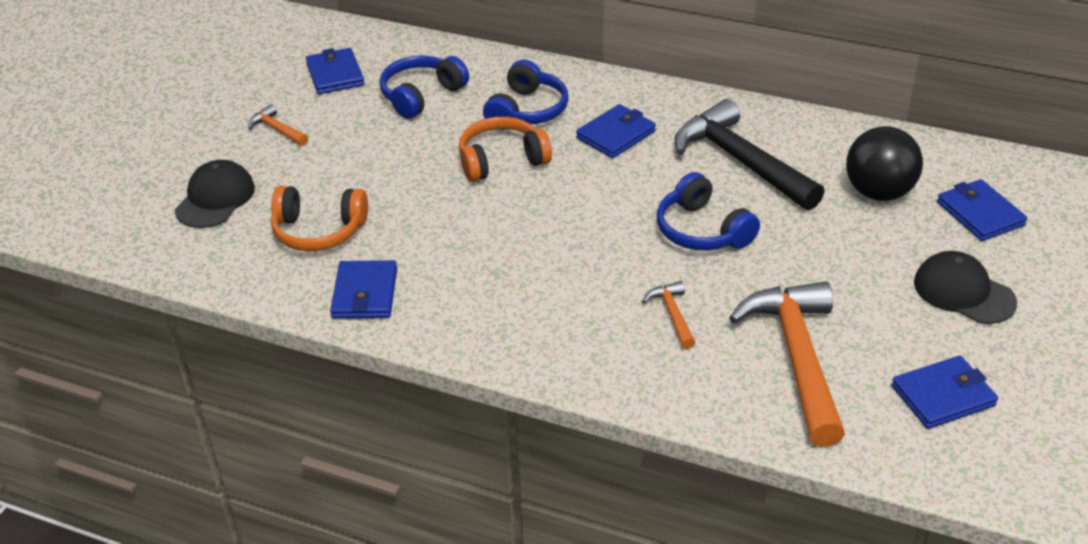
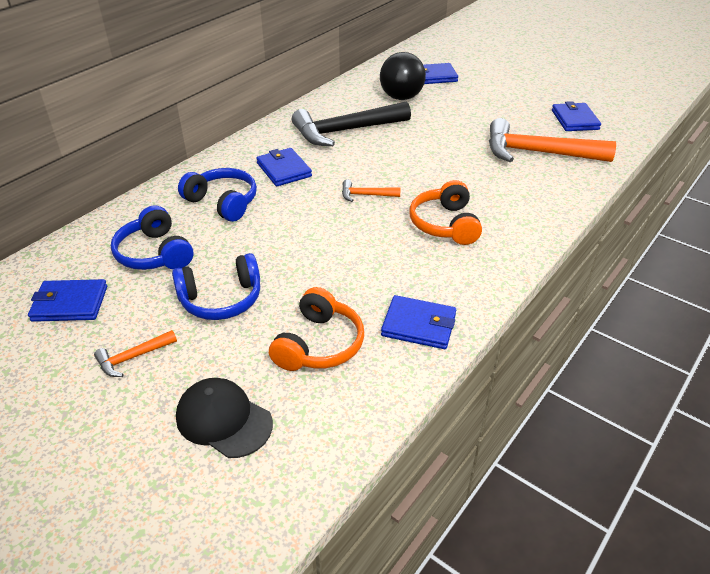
camera: 75 degrees left, 0 degrees up
(501, 160) = (281, 225): orange headphones -> orange headphones (445, 224)
(672, 314) = (488, 185): orange hammer -> orange hammer (365, 195)
(702, 230) = (409, 158): blue headphones -> blue headphones (221, 299)
(963, 292) = (496, 96): black cap -> none

